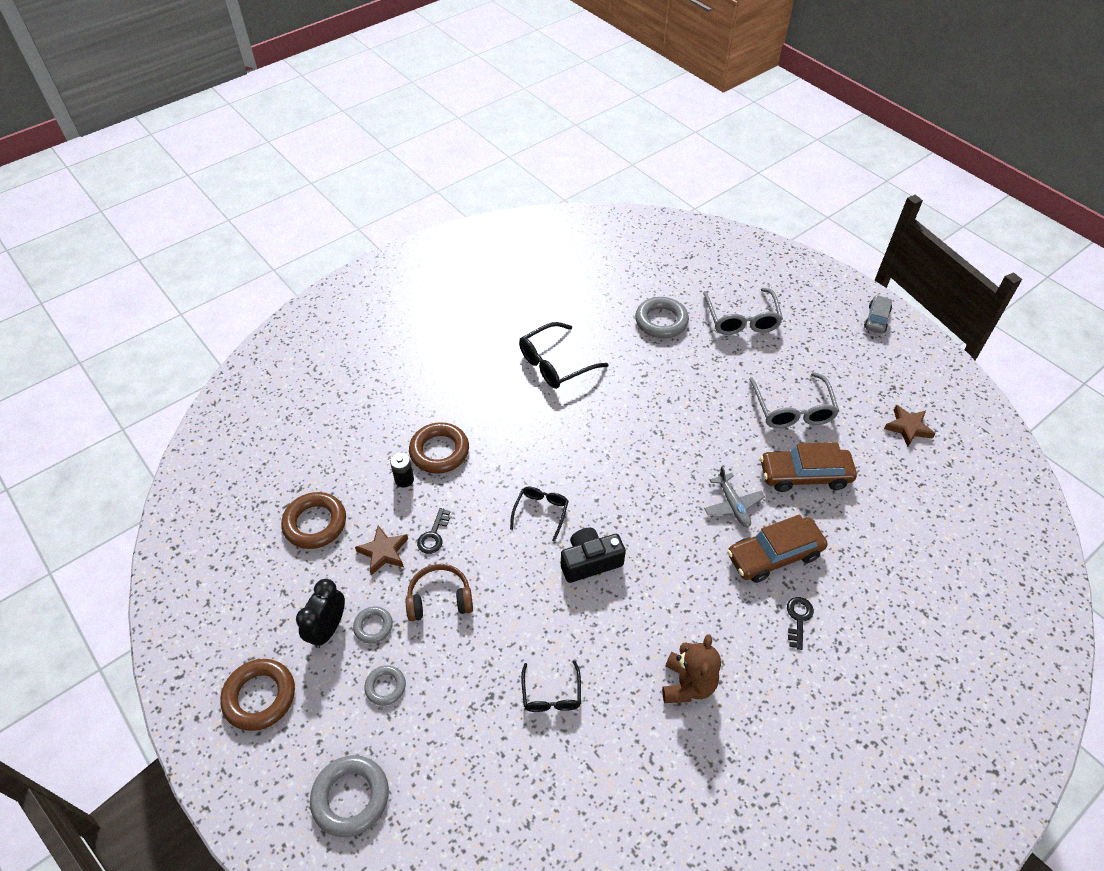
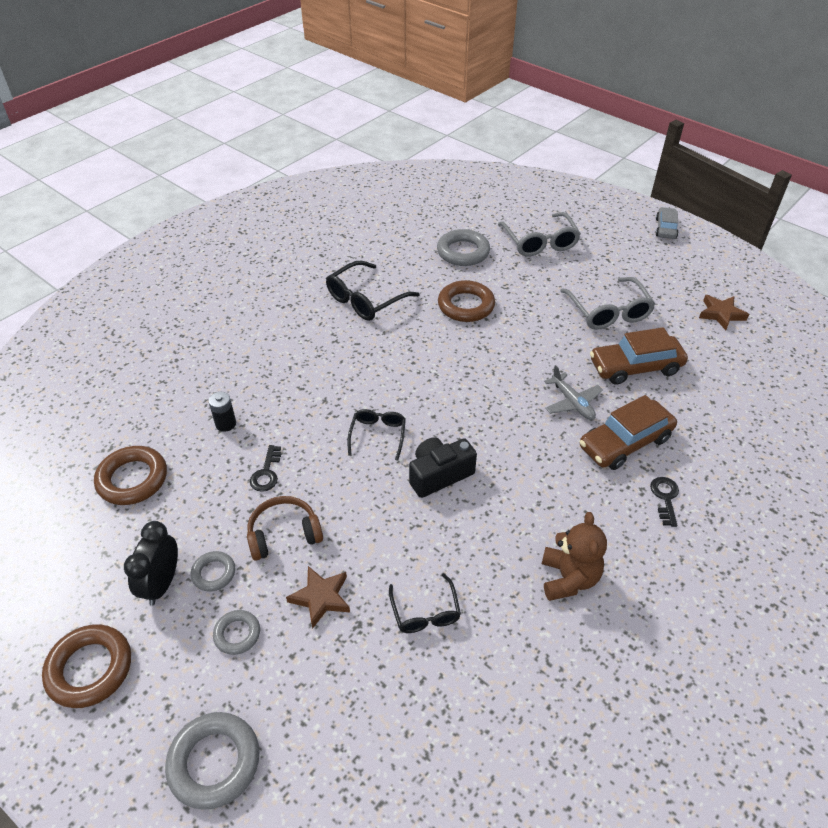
camera: 10 degrees left, 5 degrees down
(383, 552) = (214, 497): brown star -> brown star (321, 598)
(439, 451) = (259, 392): brown ring -> brown ring (466, 305)

